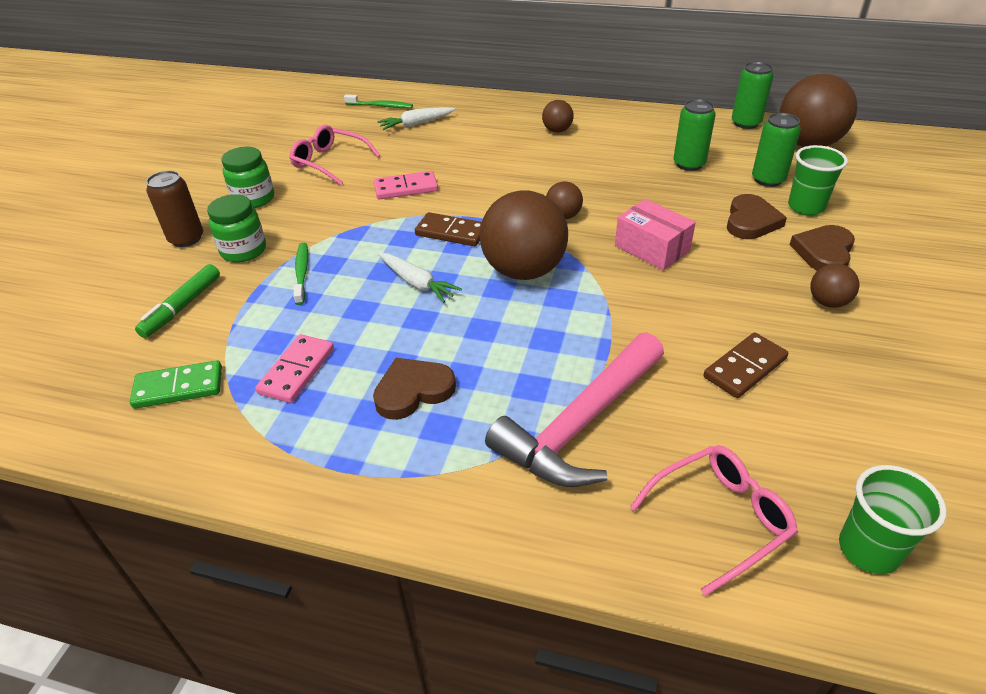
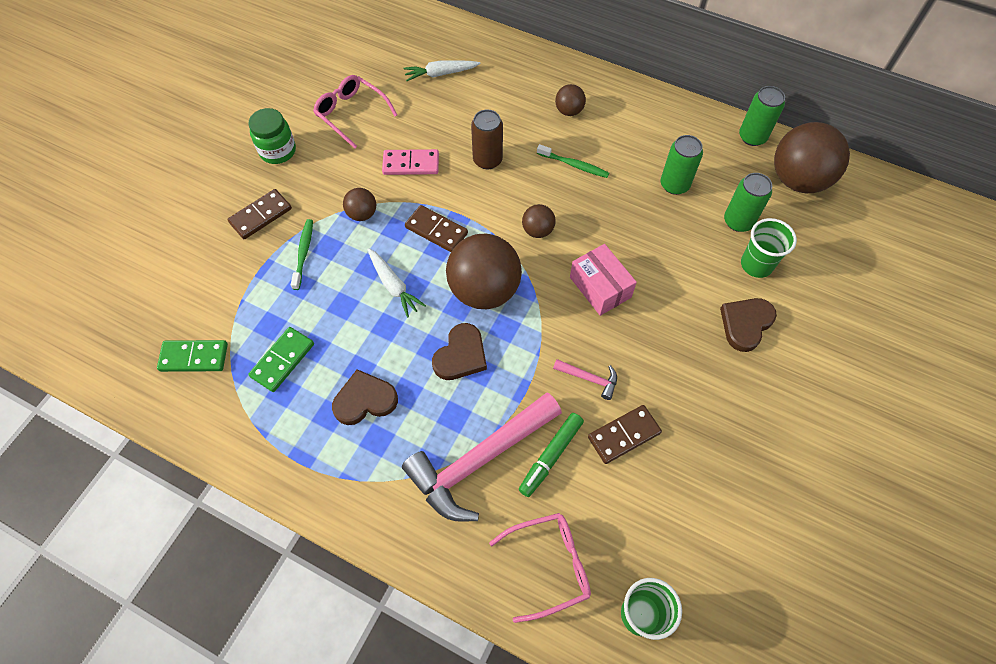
camera: 10 degrees right, 20 degrees up
(182, 307) = (205, 271): green marker -> green marker (551, 456)
(186, 238) = (216, 190): brown can -> brown can (487, 160)
(243, 250) = (260, 216): green jar -> brown domino
(297, 371) = (283, 360): pink domino -> green domino
(380, 106) = (413, 39): green toothbrush -> green toothbrush (574, 165)
(678, 324) = (589, 379): none -> pink hammer
(751, 221) = (699, 272): brown heart -> brown heart (461, 355)
(828, 302) = (721, 382): brown ball -> brown ball (362, 214)

